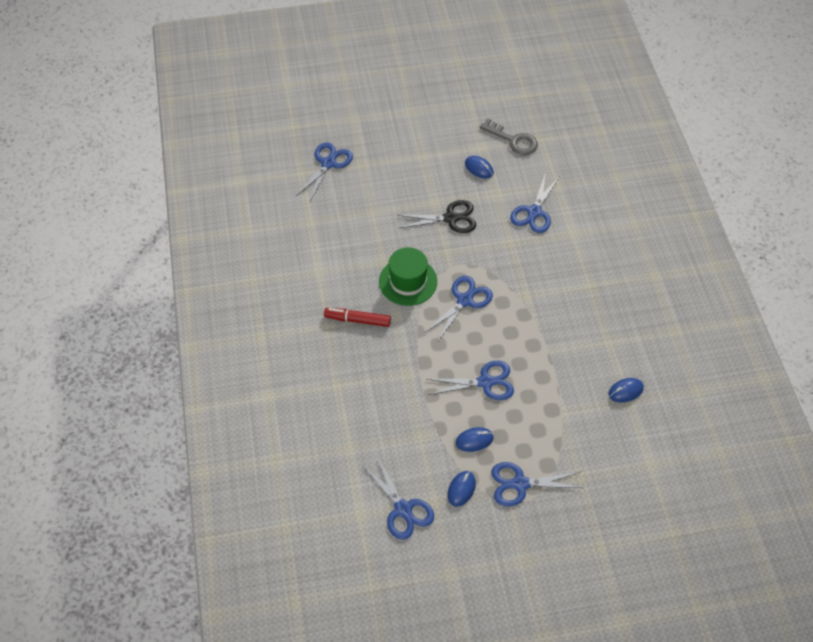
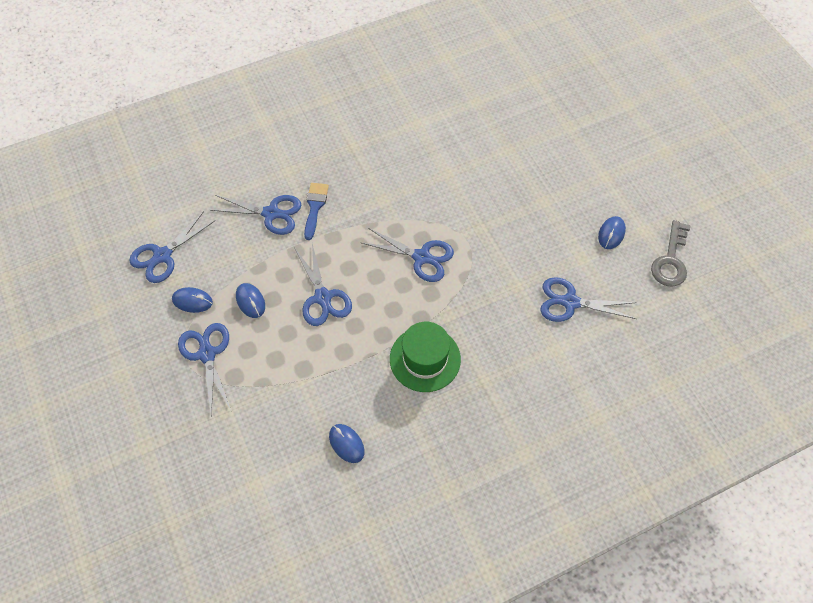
camera: 75 degrees right, 5 degrees up
(328, 163) = (556, 98): blue scissors -> blue scissors (271, 213)
(357, 320) = (368, 169): red marker -> none
(386, 370) = (315, 207): none -> blue brush
(408, 281) = (429, 200): green hat -> green hat (425, 359)
(451, 218) = (527, 221): black scissors -> none

